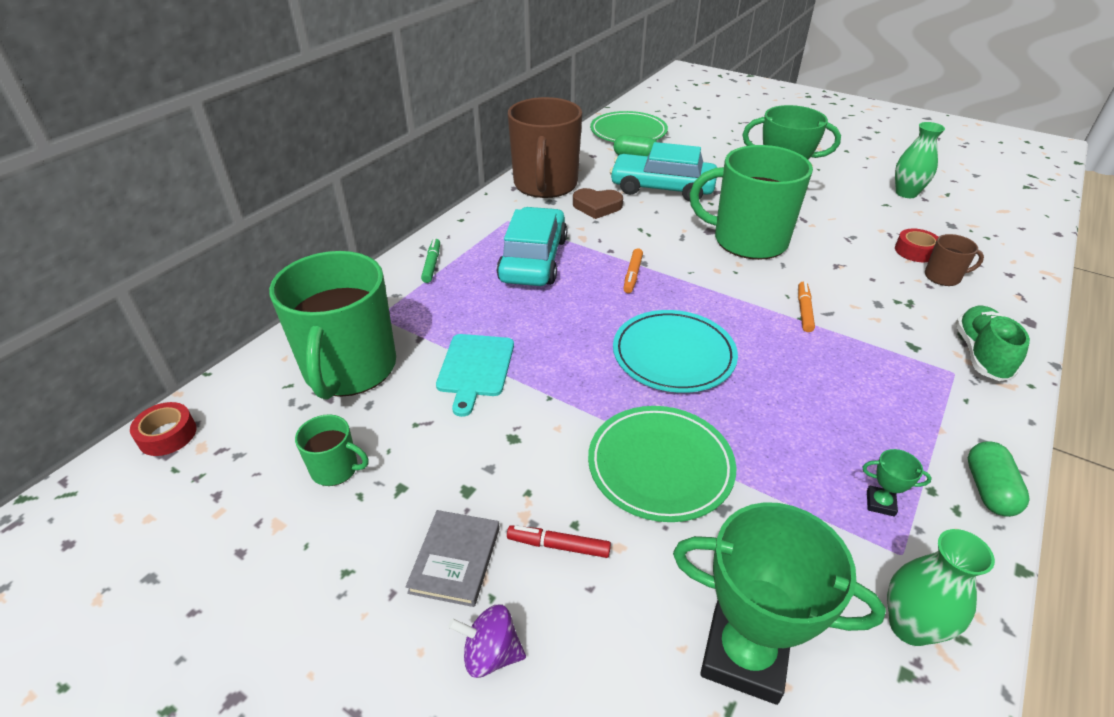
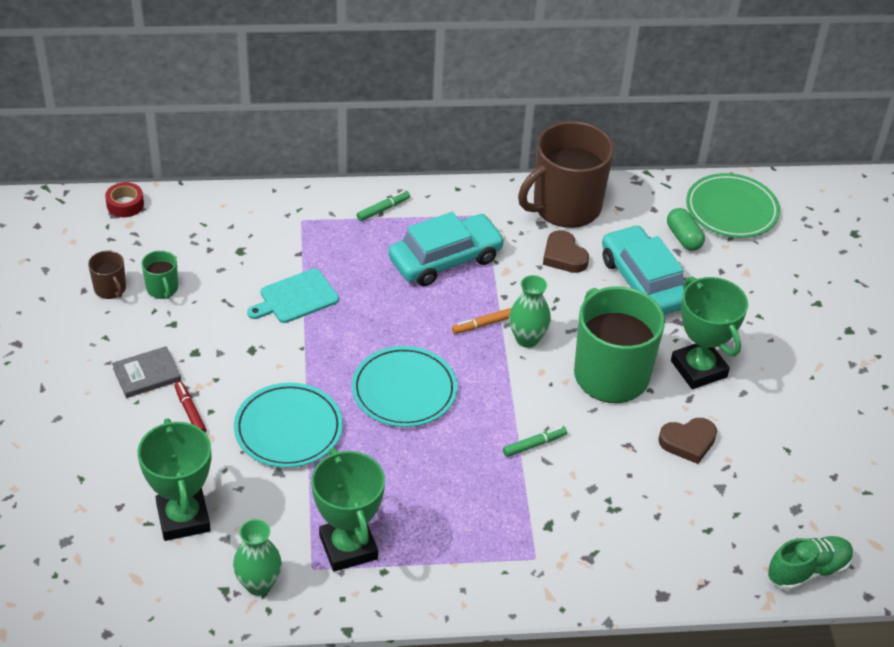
camera: 50 degrees right, 5 degrees up
(349, 368) = (241, 240): green mug -> none
(490, 653) = (106, 419): purple spinning top -> none
(660, 466) = (288, 429): green plate -> turquoise plate
(804, 311) = (534, 445): orange marker -> green marker
(851, 238) = (688, 442): none -> brown heart
(880, 503) = (348, 547): green trophy -> green trophy, size x2.42
(906, 193) = (831, 459): green vase -> green vase (527, 339)
(915, 251) = (711, 493): red tape -> none
(943, 277) = (682, 522): brown mug -> brown mug (110, 289)
(980, 354) = (577, 570): green shoe -> green shoe (808, 571)
(988, 490) = (410, 601): green capsule -> none

